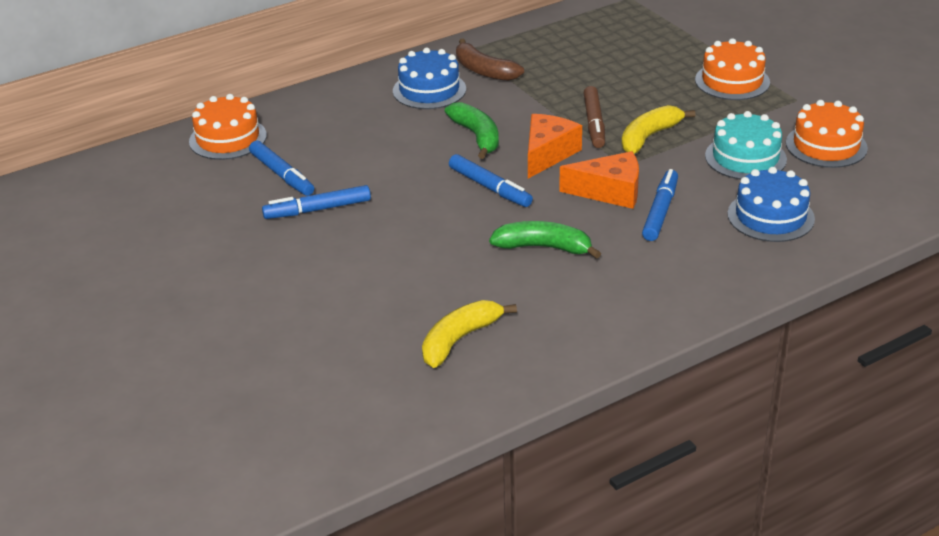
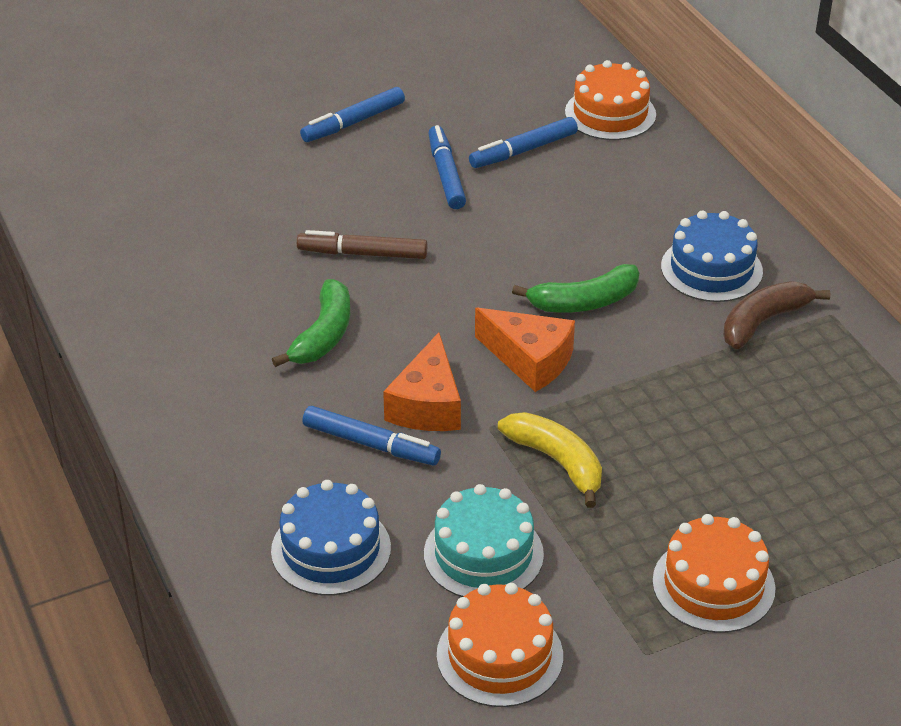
camera: 95 degrees right, 5 degrees up
(459, 339) = (181, 260): yellow banana -> none
(490, 187) = (461, 303): blue marker -> blue marker (353, 122)
(594, 123) = (602, 412): brown marker -> brown marker (363, 253)

